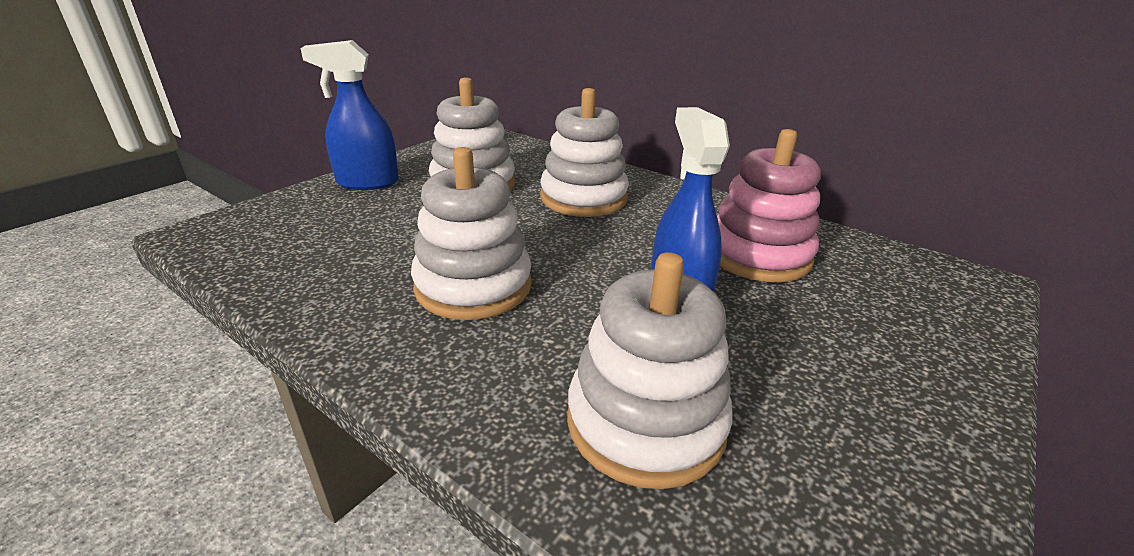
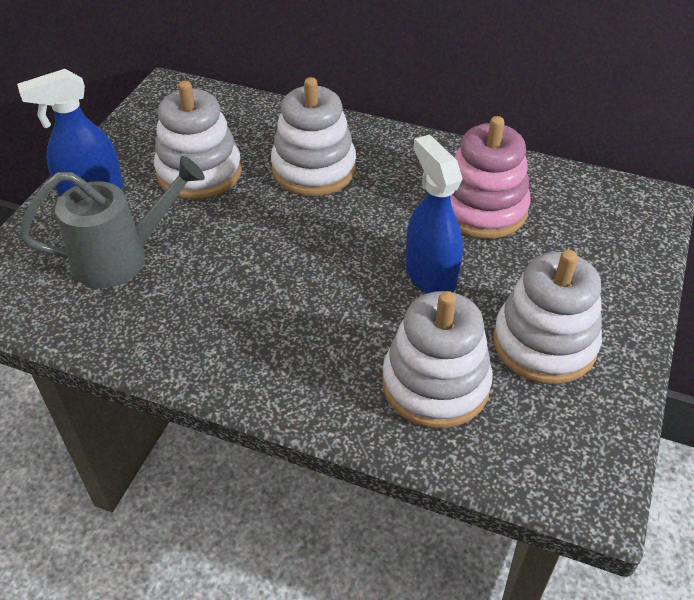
camera: 15 degrees left, 15 degrees up
(354, 229) = (121, 258): none -> grey watering can
(473, 286) = (264, 297): white stacking toy -> white stacking toy (544, 343)

